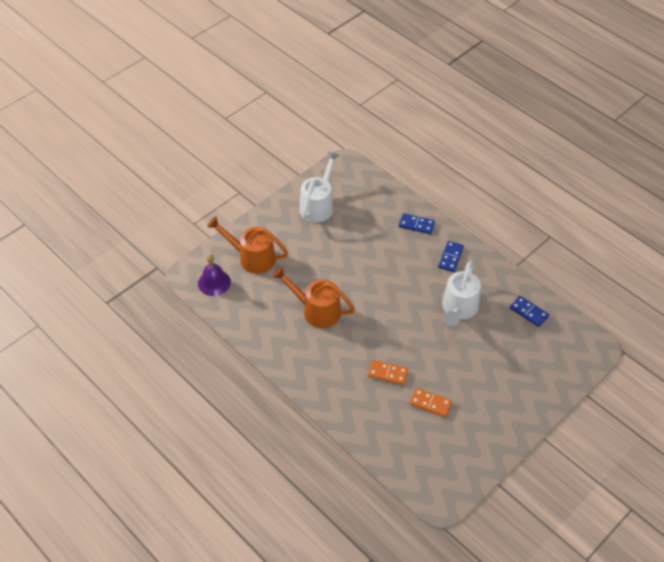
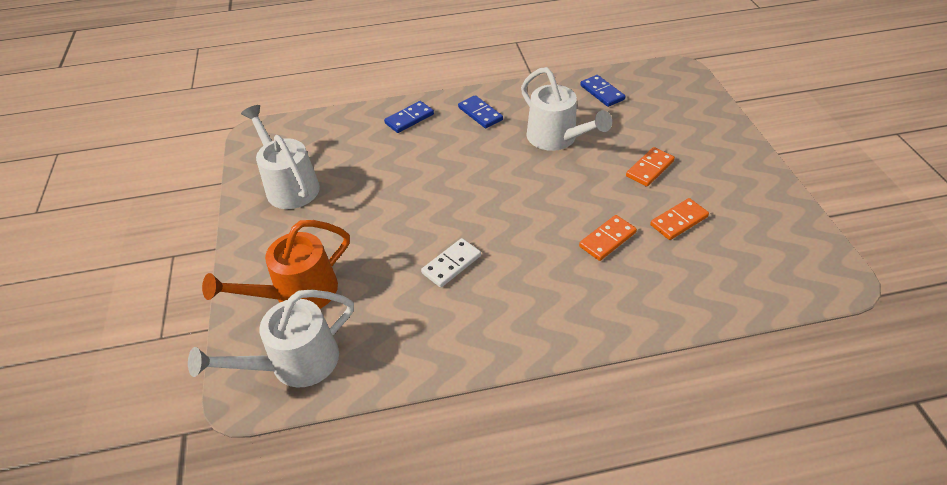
camera: 55 degrees left, 5 degrees down
(214, 282) = (294, 363): purple bell -> white watering can
(316, 310) = (451, 264): orange watering can -> white domino
(468, 370) = (649, 168): none -> orange domino
(528, 312) = (602, 92): blue domino -> blue domino turned 75 degrees clockwise

